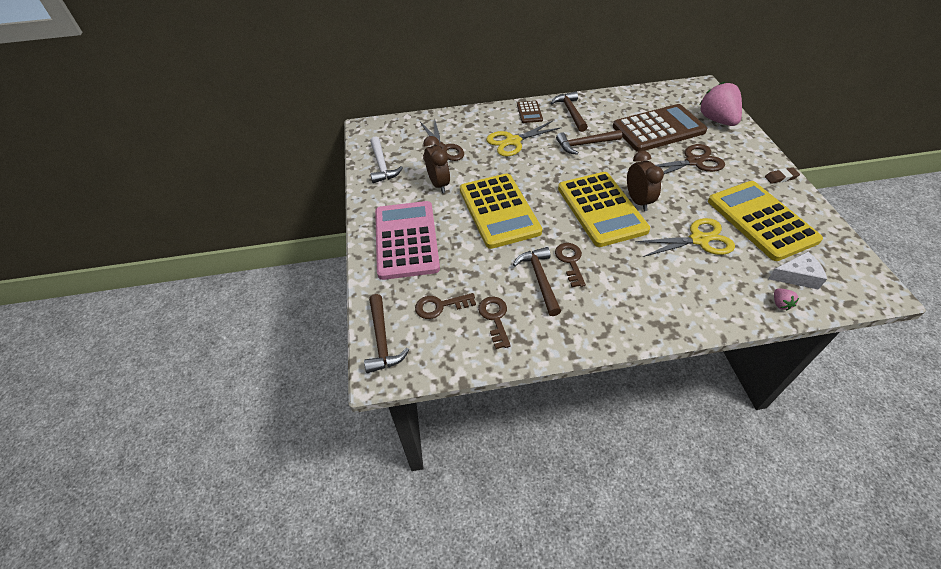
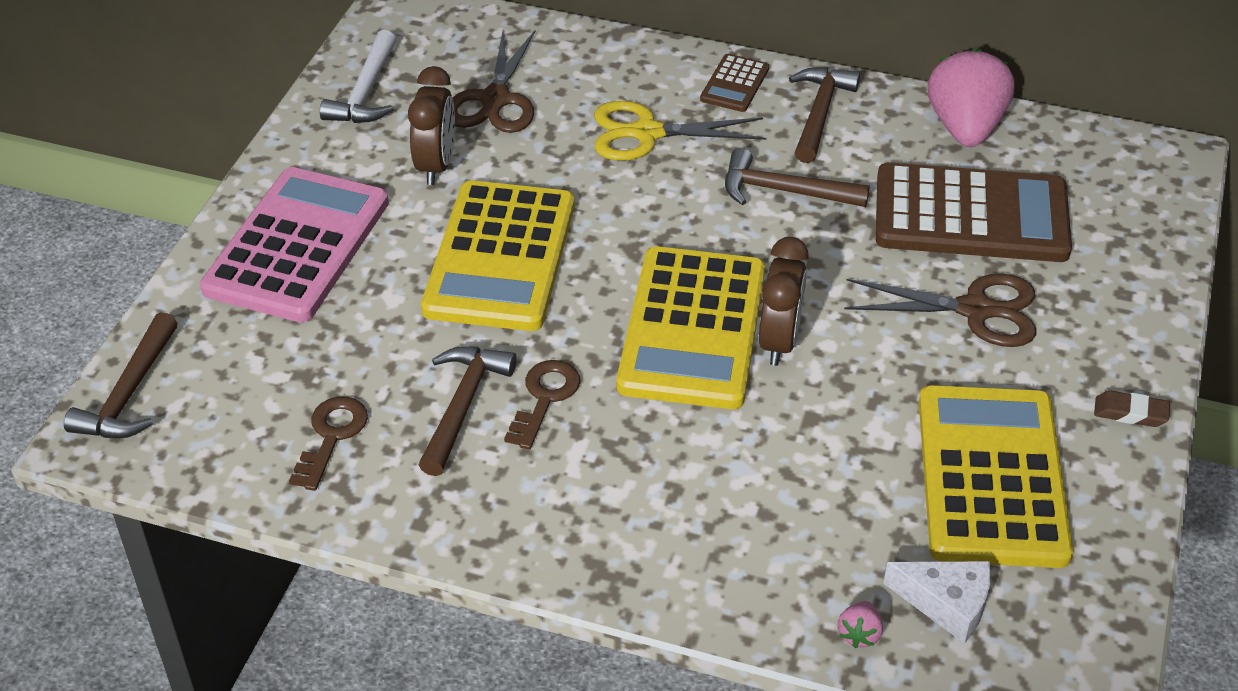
camera: 25 degrees right, 5 degrees down
(440, 306) = (261, 379): brown key -> none
(698, 240) = (824, 460): yellow scissors -> none
(717, 120) = (1122, 243): pink strawberry -> pink strawberry (965, 128)

